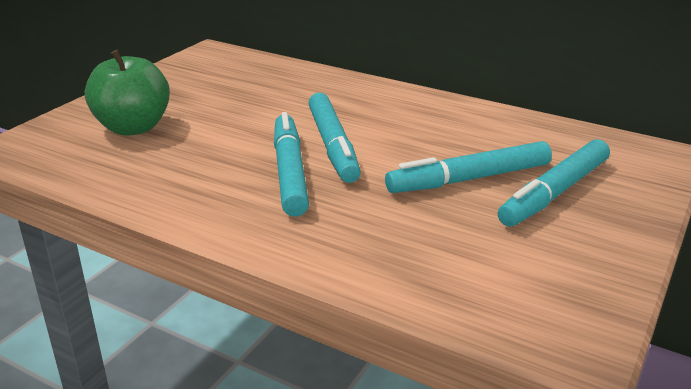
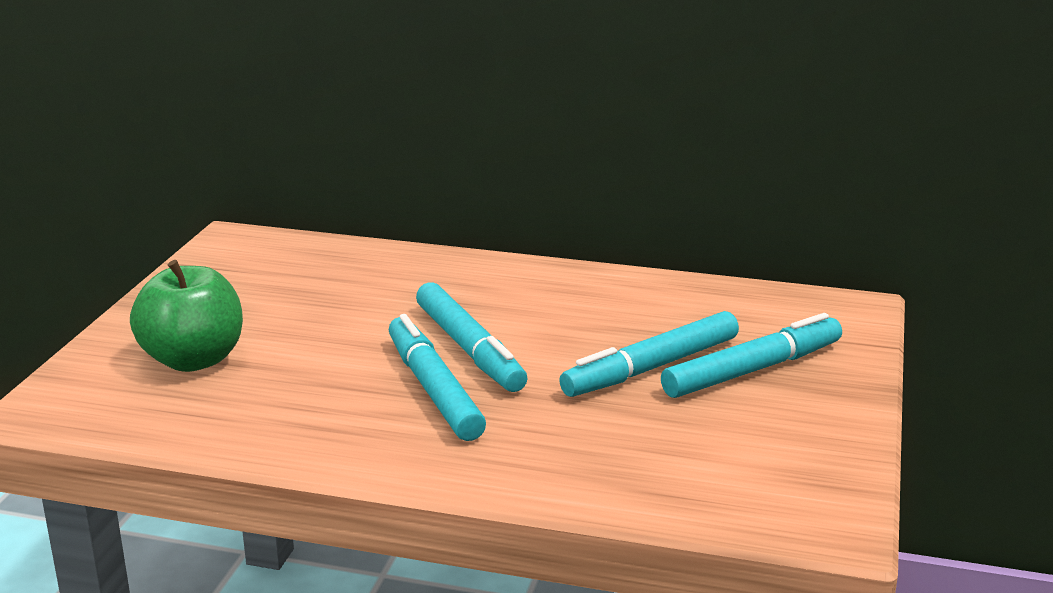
camera: 15 degrees left, 5 degrees down
(554, 192) = (753, 370): turquoise marker -> turquoise marker turned 150 degrees counterclockwise

